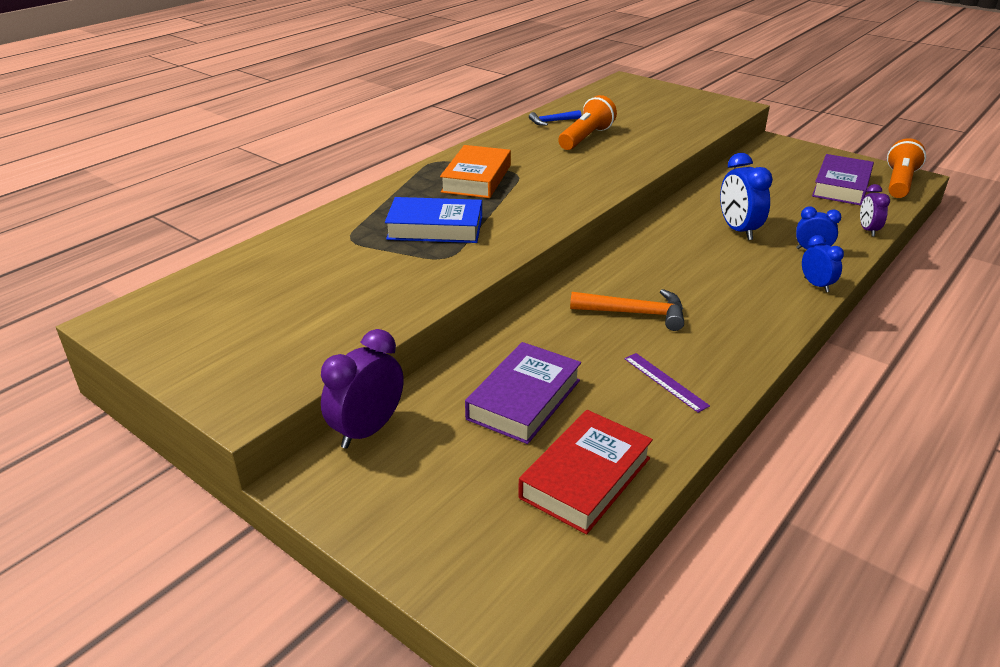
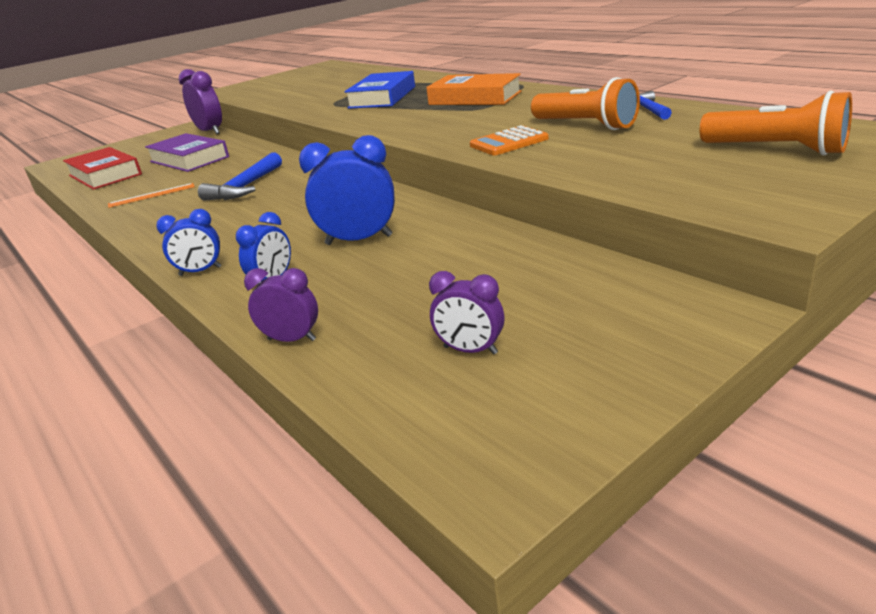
camera: 105 degrees right, 5 degrees down
(622, 159) = (509, 142): none -> orange calculator
(634, 313) = (245, 187): orange hammer -> blue hammer
(665, 381) = (152, 195): purple ruler -> orange ruler
(841, 186) = (470, 350): purple book -> purple clock
(899, 183) = (467, 441): orange flashlight -> orange flashlight (776, 150)

